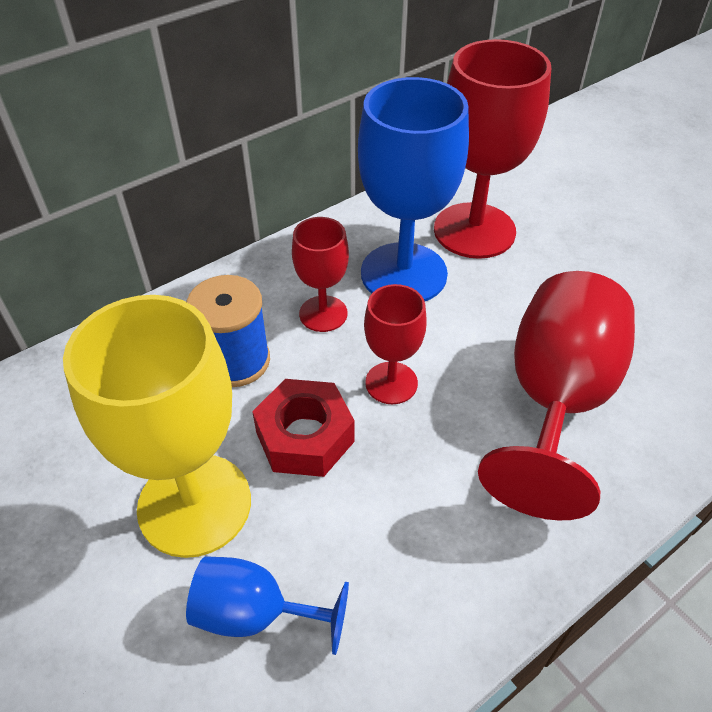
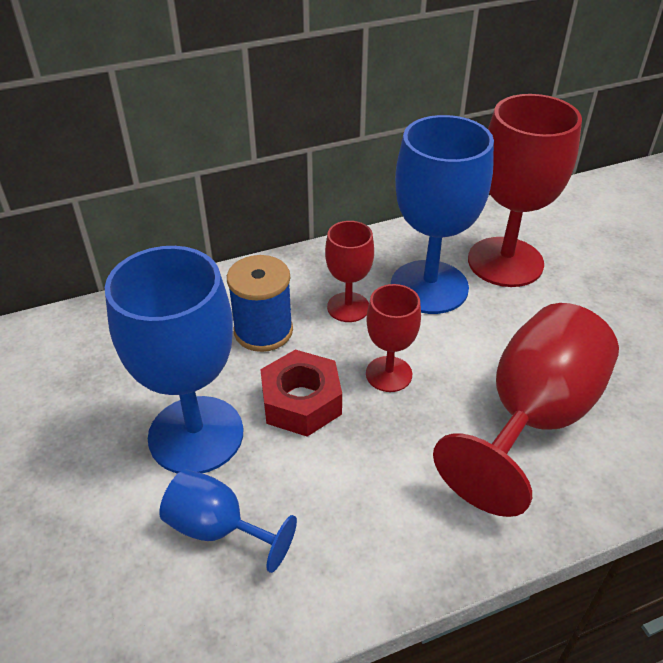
camera: 15 degrees right, 5 degrees down
(194, 504) = (196, 435): yellow goblet -> blue goblet

